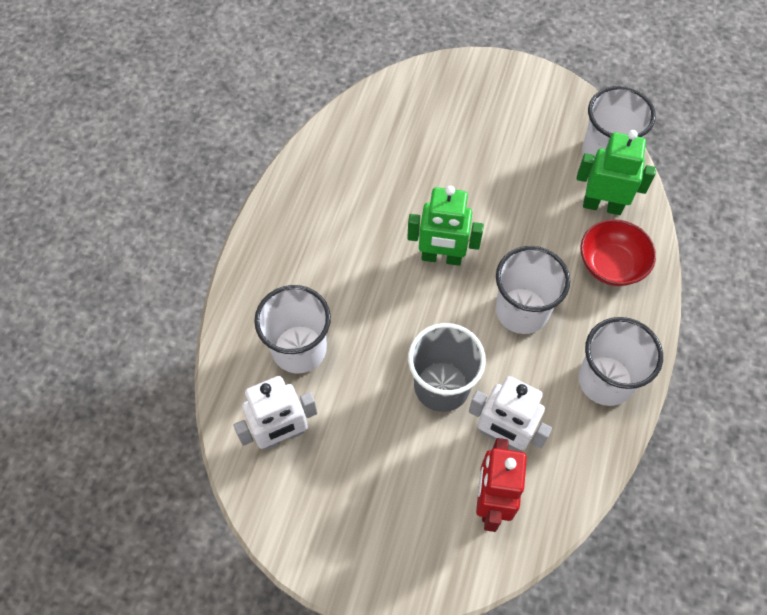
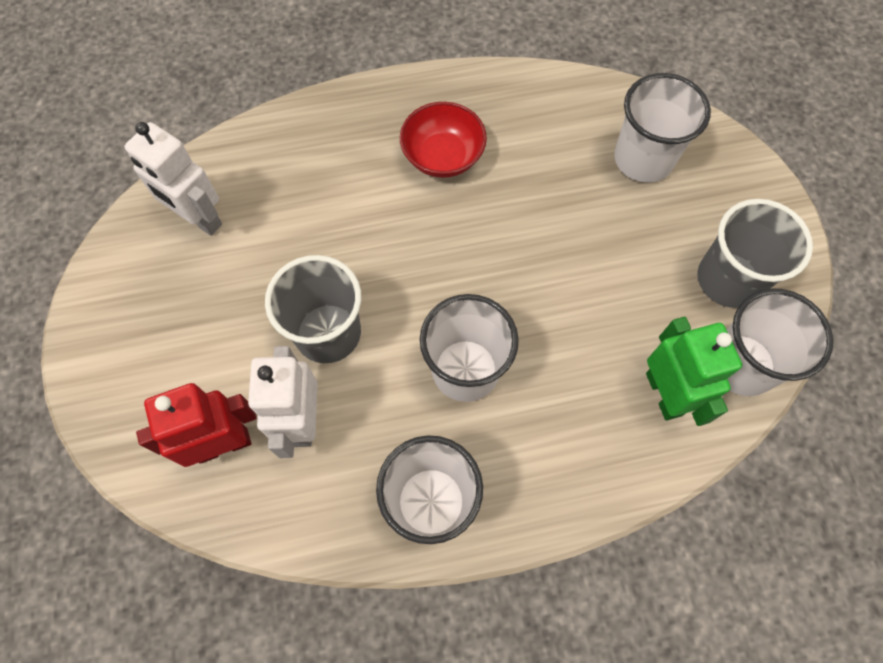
camera: 60 degrees right, 5 degrees up
(299, 349) = (297, 186): white cup -> white cup (643, 159)
(441, 257) = (480, 258): green robot -> none
(544, 126) = (728, 279): none -> grey cup
(611, 265) = (588, 440): red bowl -> red bowl (443, 156)

